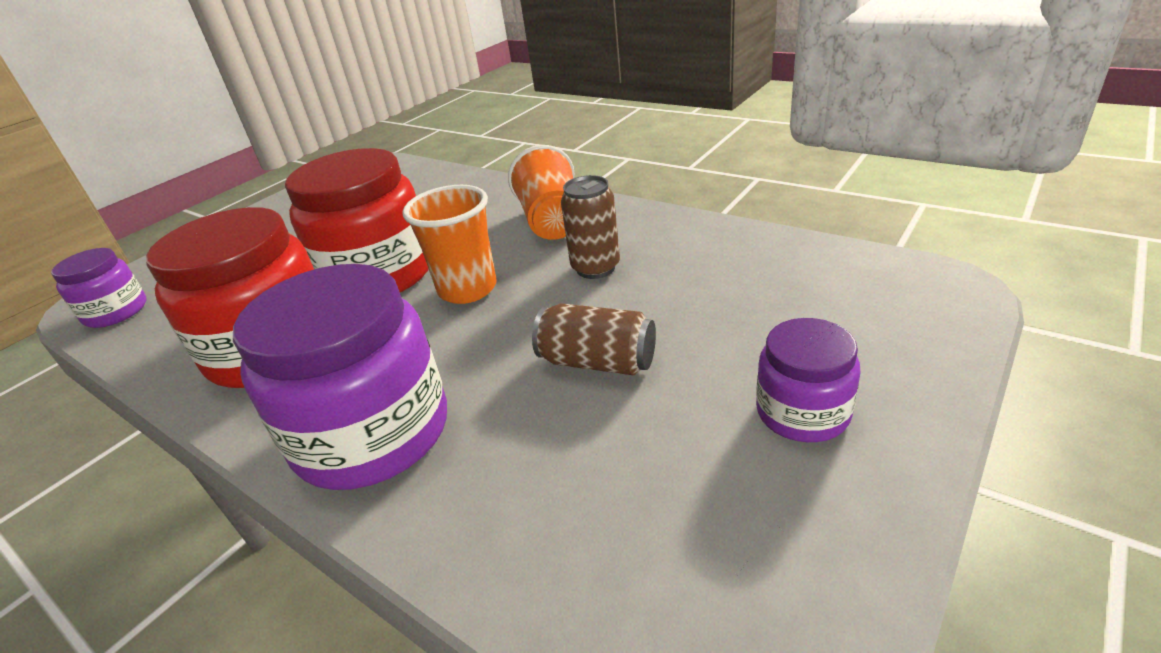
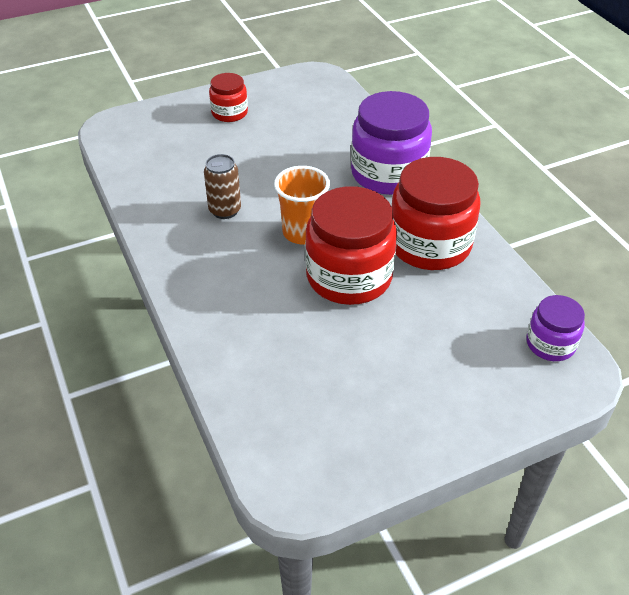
camera: 155 degrees left, 10 degrees up
(552, 222) = (208, 265): orange cup -> none
(597, 362) = (276, 160): brown can -> none
(802, 412) = (229, 113): purple jar -> red jar

